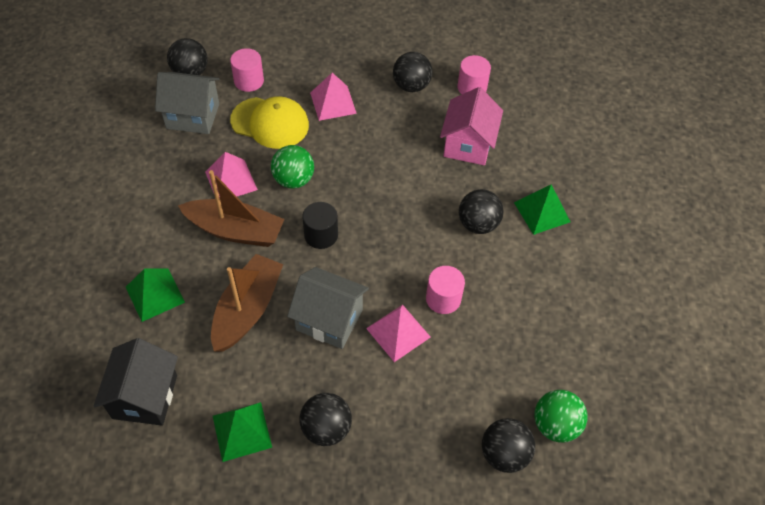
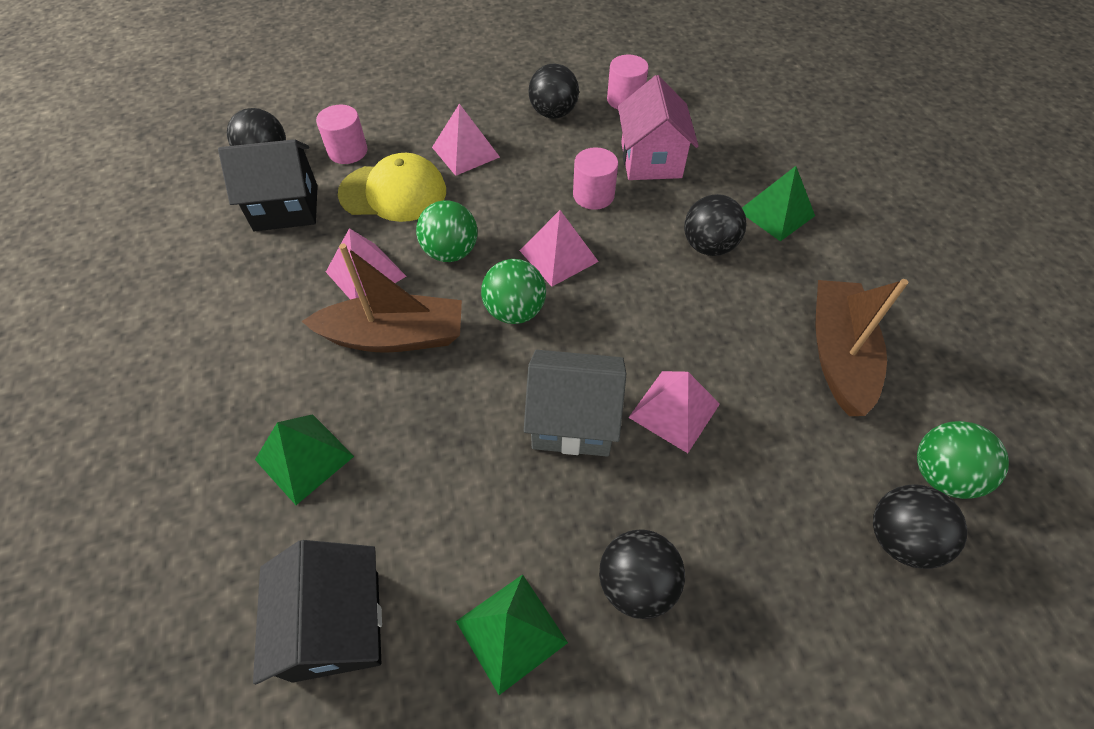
camera: 15 degrees left, 0 degrees up
(193, 116) = (286, 208): grey house -> black house
(247, 309) = (451, 440): brown boat -> brown boat (838, 354)
(321, 235) = (515, 311): black cylinder -> green ball
(367, 203) = (558, 256): none -> pink pyramid
(443, 299) = (711, 349): pink cylinder -> pink cylinder (593, 195)

